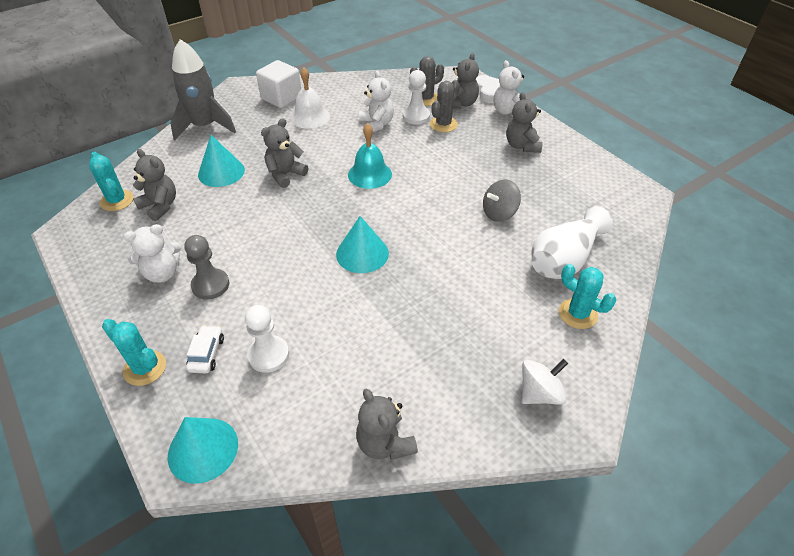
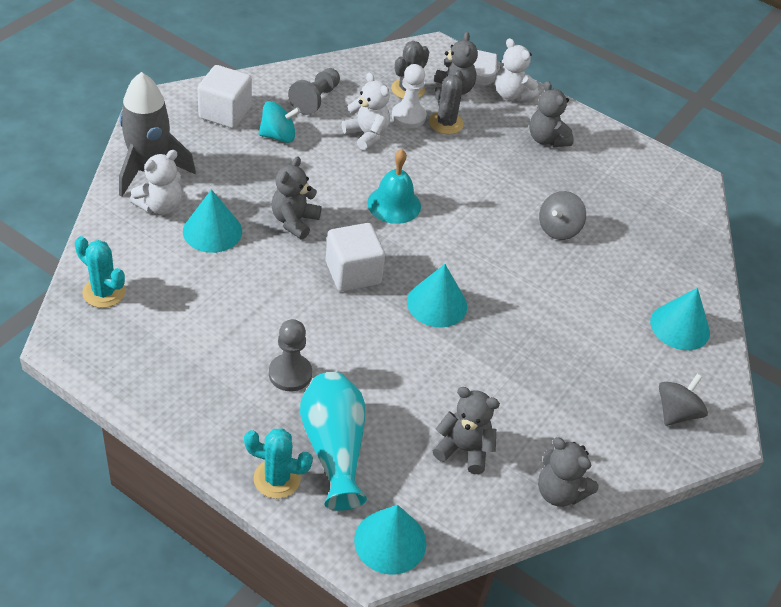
camera: 25 degrees left, 0 degrees up
(160, 206) = (165, 290): grey teddy bear -> grey teddy bear (464, 449)
(162, 273) = (225, 371): white teddy bear -> white teddy bear (160, 206)
(207, 354) = (334, 449): white car -> turquoise vase
(269, 355) = (400, 435): white pawn -> none
(307, 218) = (353, 273): none -> white cube
(310, 117) = (278, 136): white bell -> turquoise spinning top
(352, 97) = (315, 99): none -> grey pawn
(540, 393) = (676, 412): white spinning top -> grey spinning top
(564, 259) = (645, 270): white vase -> none
(577, 314) = (680, 326): turquoise cactus -> turquoise cone

